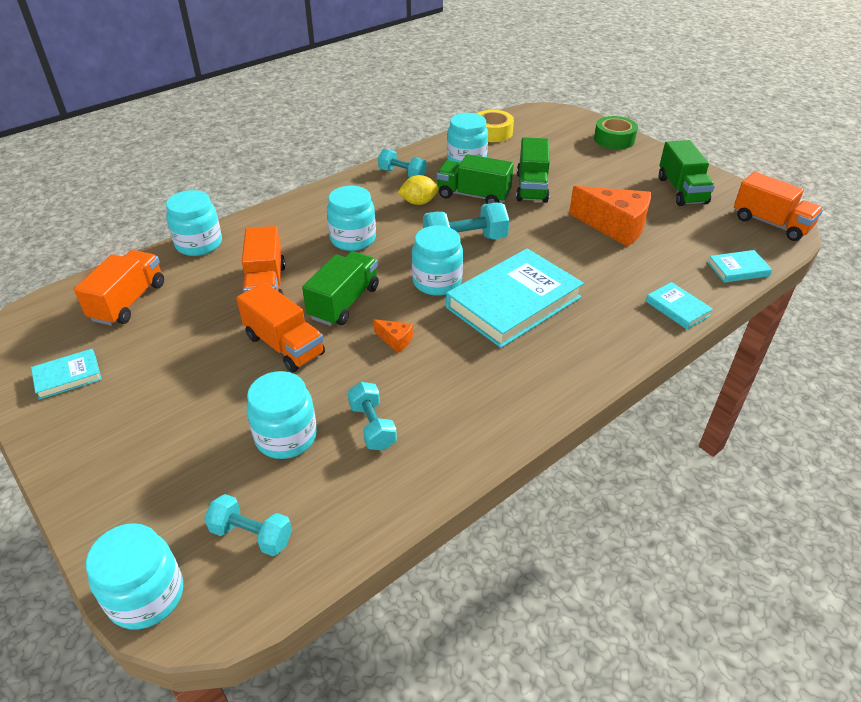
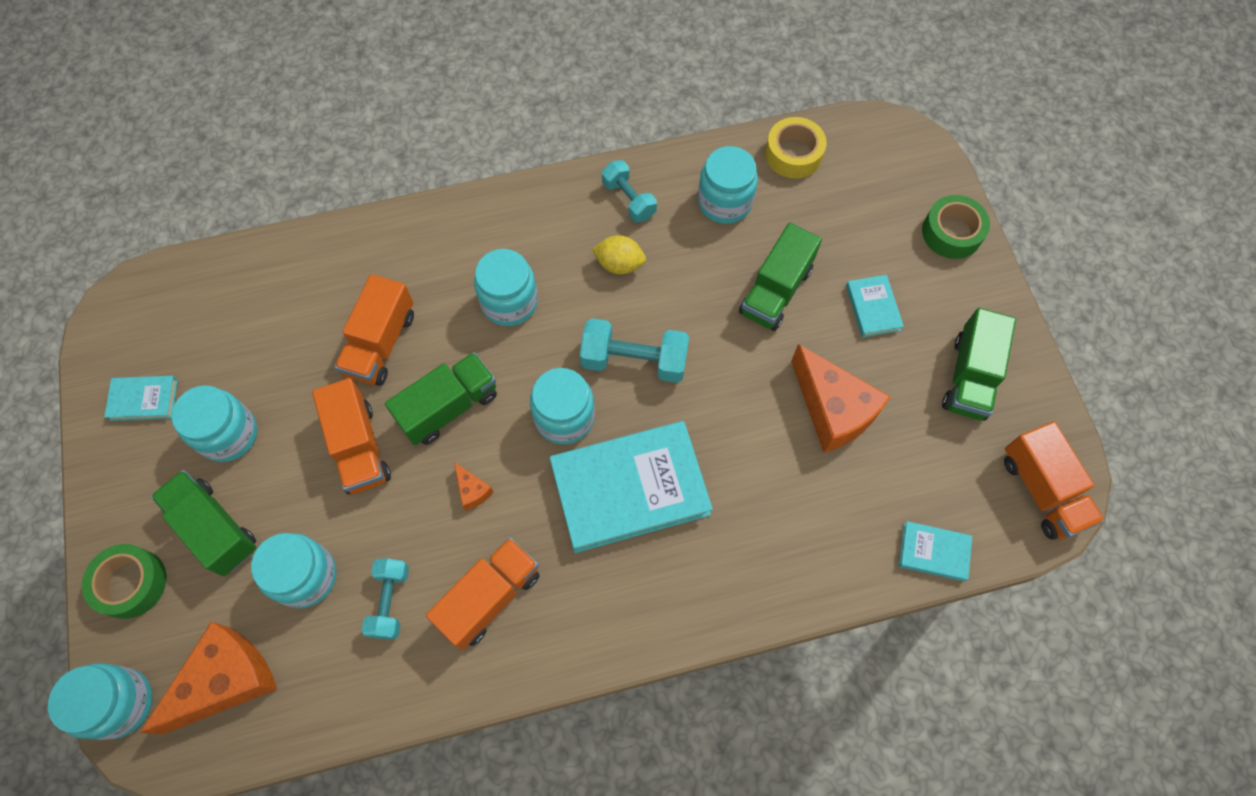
camera: 25 degrees right, 25 degrees up
(114, 501) = (131, 583): none -> green tape
(128, 302) = (235, 310): orange truck -> orange truck (489, 597)
(199, 244) = (340, 241): turquoise jar -> turquoise jar (228, 434)
(251, 535) = (226, 680): turquoise dumbbell -> orange cheese
(473, 196) = (693, 278): green truck -> green truck (215, 528)
(677, 308) = (811, 583): turquoise book -> turquoise book (872, 308)

